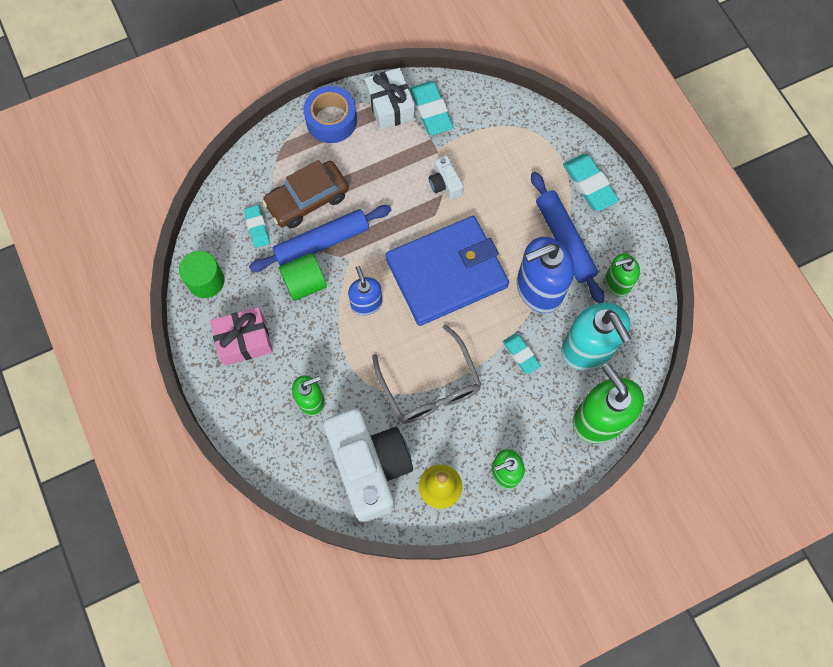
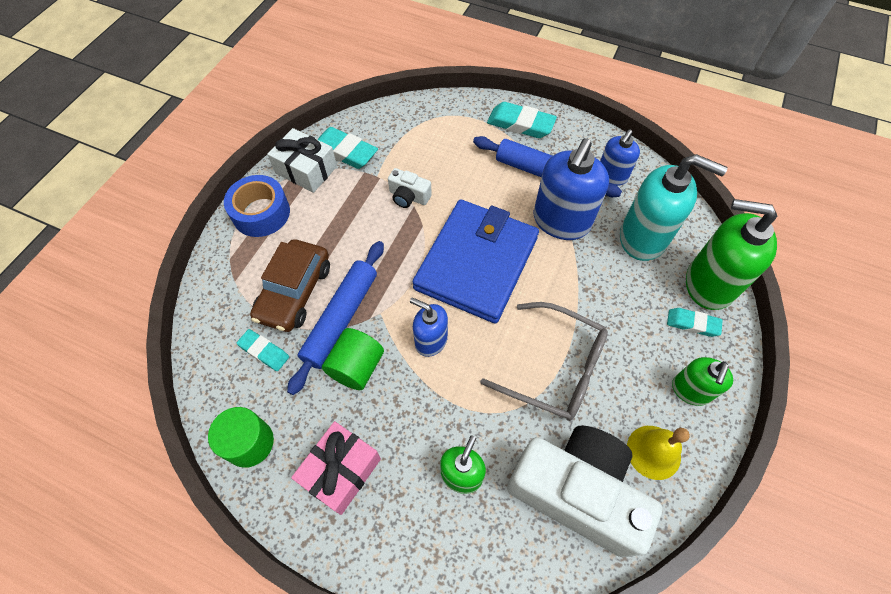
camera: 40 degrees left, 10 degrees down
(521, 354) = (600, 282): turquoise eraser -> turquoise eraser (692, 324)
(617, 282) = (611, 176): green soap dispenser -> blue soap dispenser

